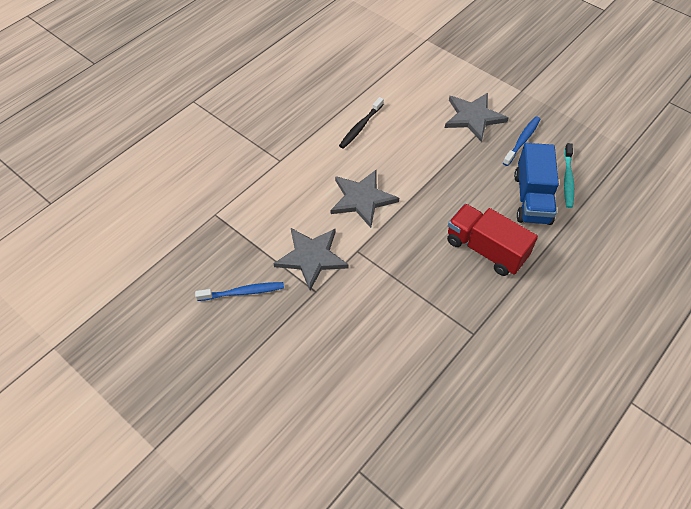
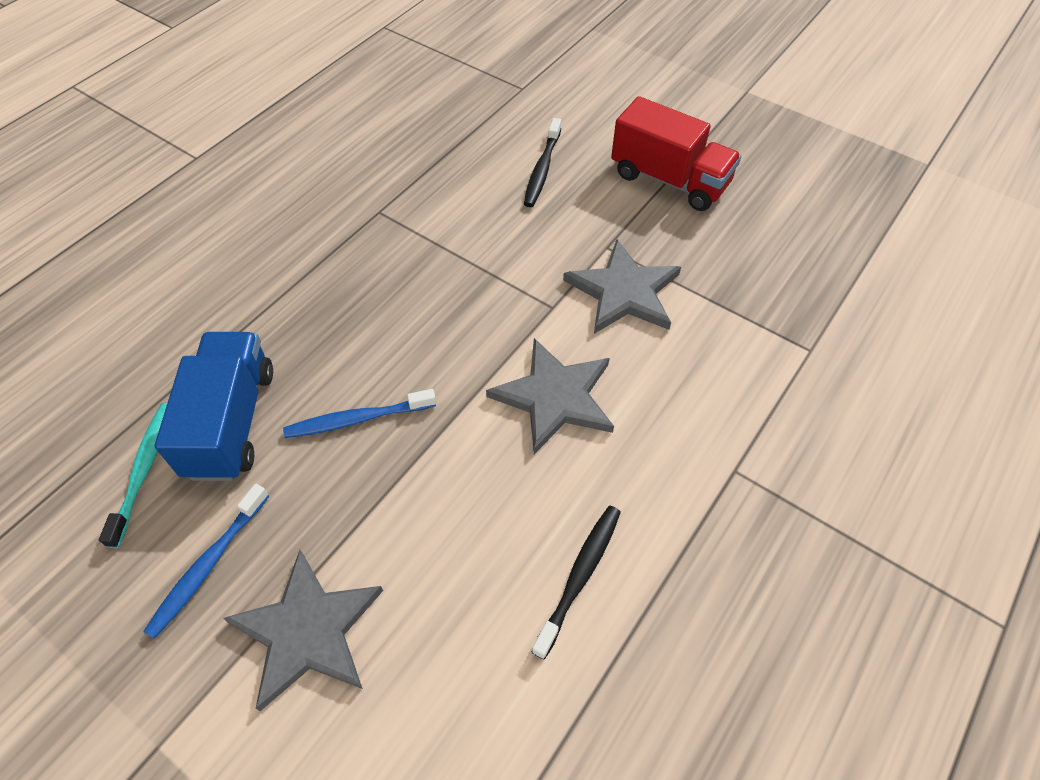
camera: 175 degrees right, 0 degrees up
(243, 292) = (712, 238): blue toothbrush -> blue toothbrush (357, 419)
(351, 365) = (542, 169): none -> black toothbrush
(485, 249) = (339, 323): red truck -> red truck (669, 180)

